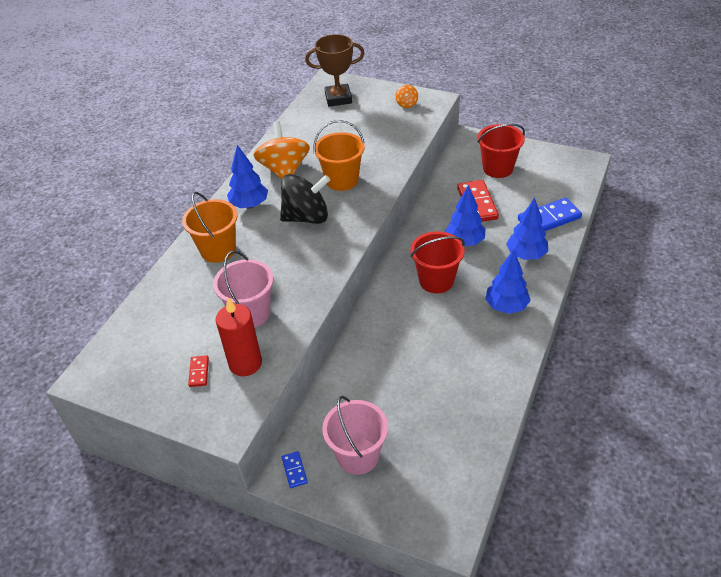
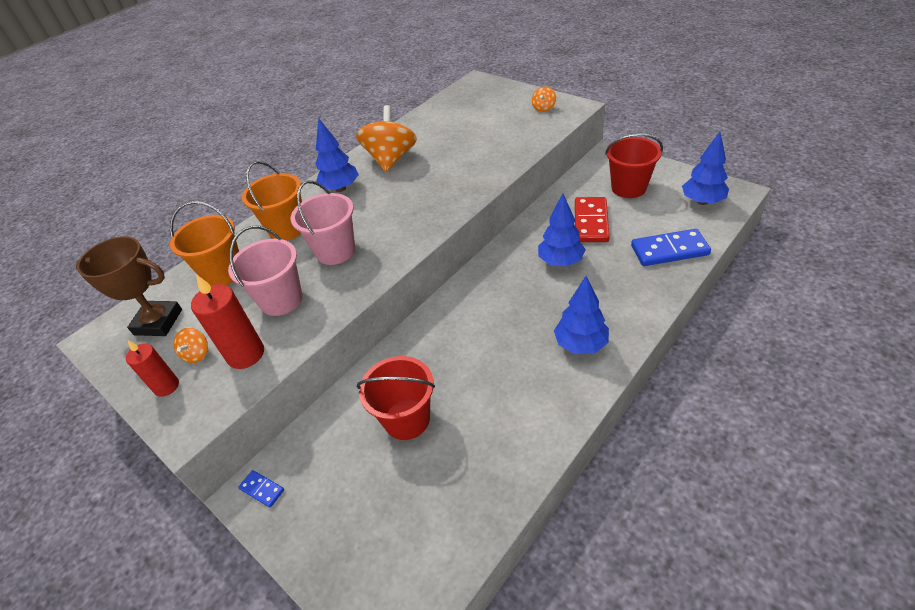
camera: 20 degrees right, 0 degrees up
(187, 403) = (166, 386): none -> red candle
(199, 372) = (197, 354): red domino -> orange spinning top
(294, 470) = (262, 489): blue domino -> blue domino turned 60 degrees counterclockwise
(306, 217) = (388, 208): black spinning top -> none
(338, 98) = (477, 97): brown trophy -> brown trophy (158, 322)
(342, 180) = (442, 175): orange bucket -> orange bucket (223, 272)
(358, 456) = (336, 490): pink bucket -> pink bucket (335, 251)
(436, 280) = (511, 299): red bucket -> red bucket (407, 419)
(526, 255) = (627, 287): blue tree -> blue tree (702, 201)

